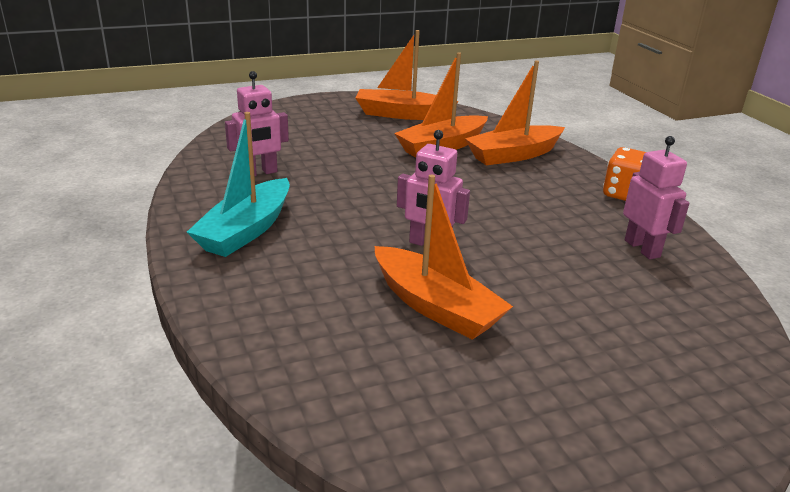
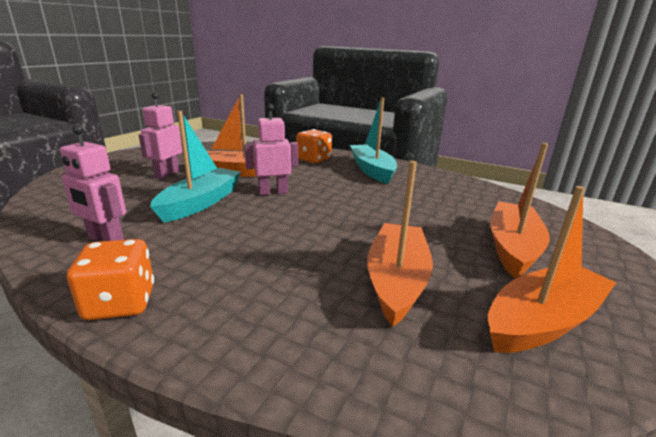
camera: 140 degrees right, 5 degrees down
(259, 173) = (443, 194): pink robot -> pink robot (167, 174)
(275, 289) = (313, 159): none -> orange dice
(513, 155) = (307, 309): orange boat -> orange boat (512, 247)
(529, 261) = (201, 203): none -> turquoise boat

